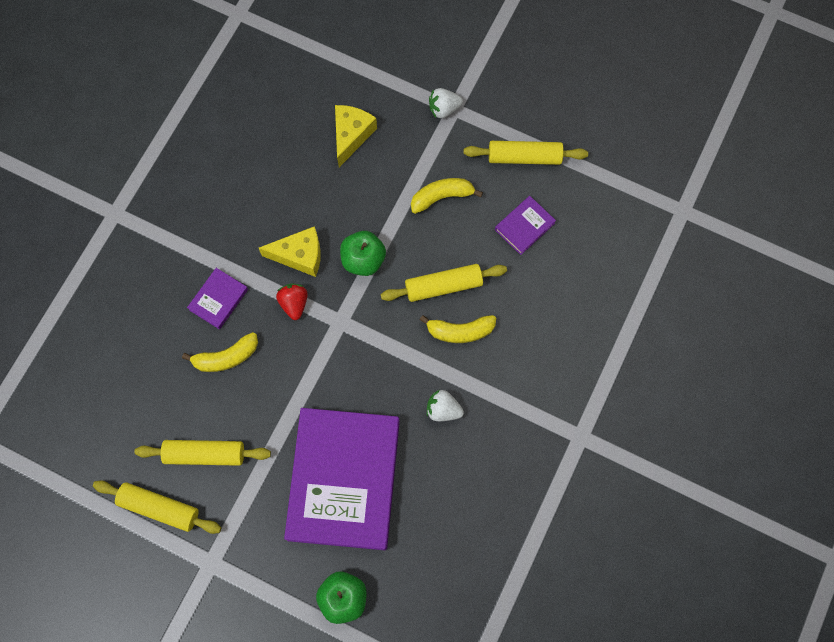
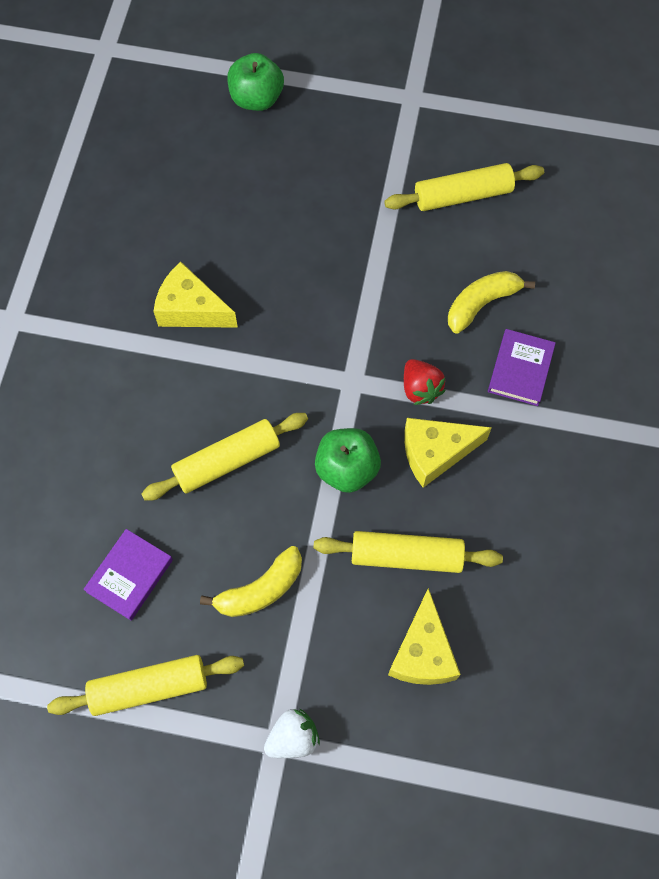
camera: 165 degrees right, 5 degrees down
(159, 508) = (491, 133): yellow rolling pin -> yellow rolling pin (406, 556)
(344, 480) = (291, 207): purple book -> none
(443, 409) = (191, 309): white strawberry -> yellow cheese
(460, 331) = (191, 407): yellow banana -> none

